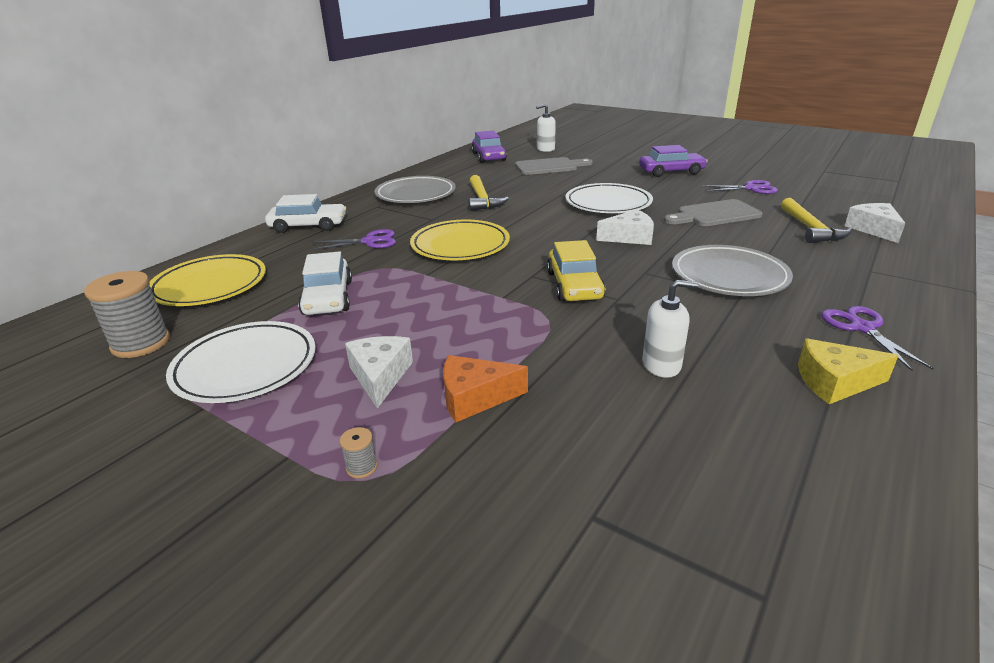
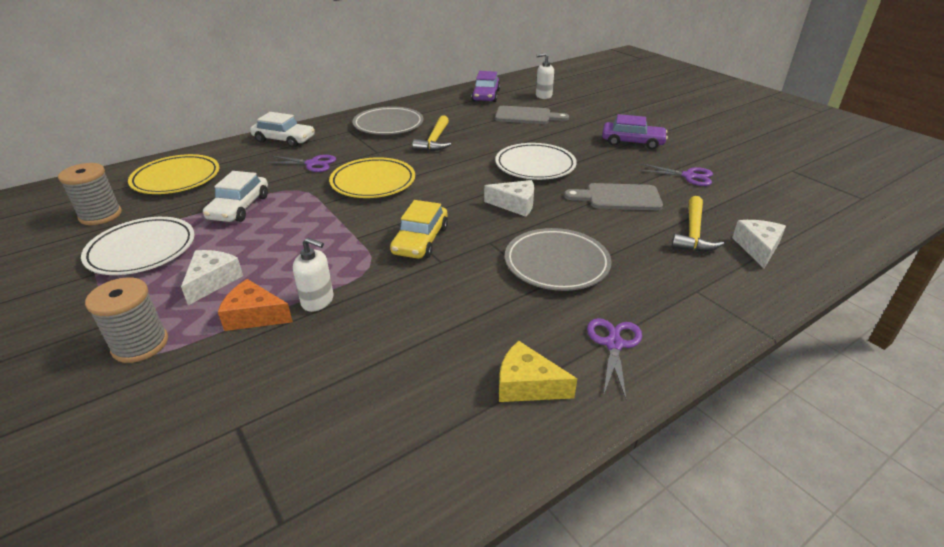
camera: 20 degrees right, 5 degrees up
(361, 467) = (140, 344): grey spool -> grey spool, size x2.33
(661, 365) = (409, 329): white soap dispenser -> white soap dispenser (318, 301)

